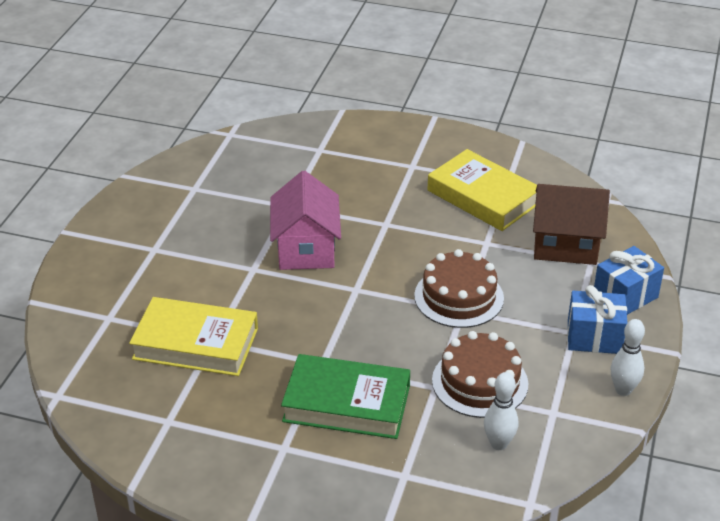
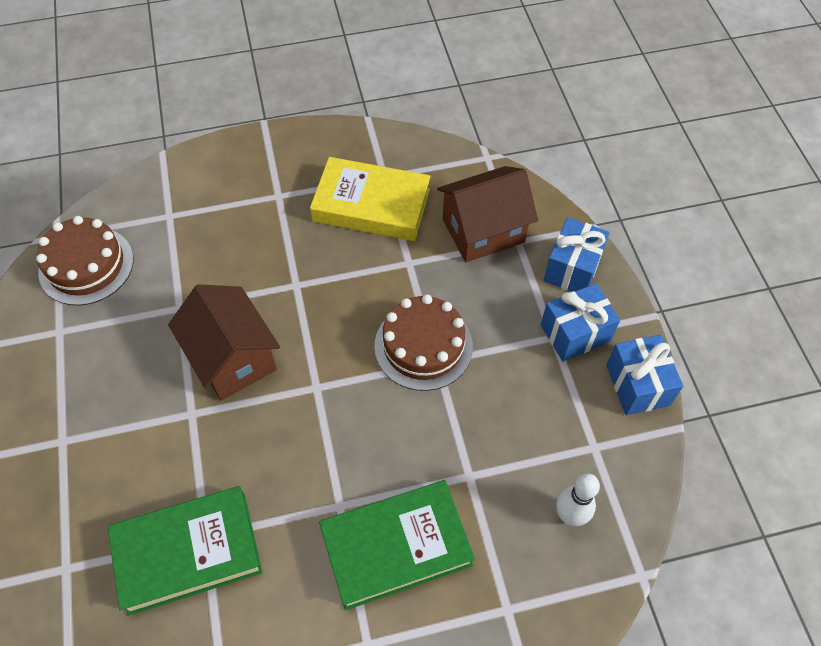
camera: 30 degrees left, 20 degrees up
(195, 344) = (188, 552): yellow book -> green book
(306, 249) = (233, 358): pink house -> brown house
(480, 382) = (507, 446): brown cake -> brown cake (86, 265)
(623, 390) = (637, 385): white bowling pin -> blue gift

